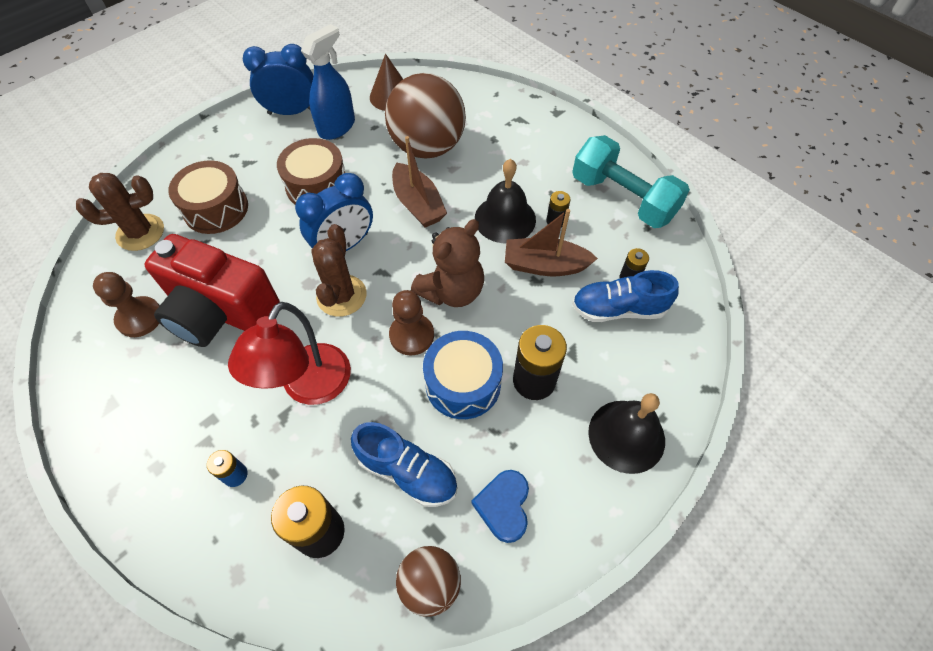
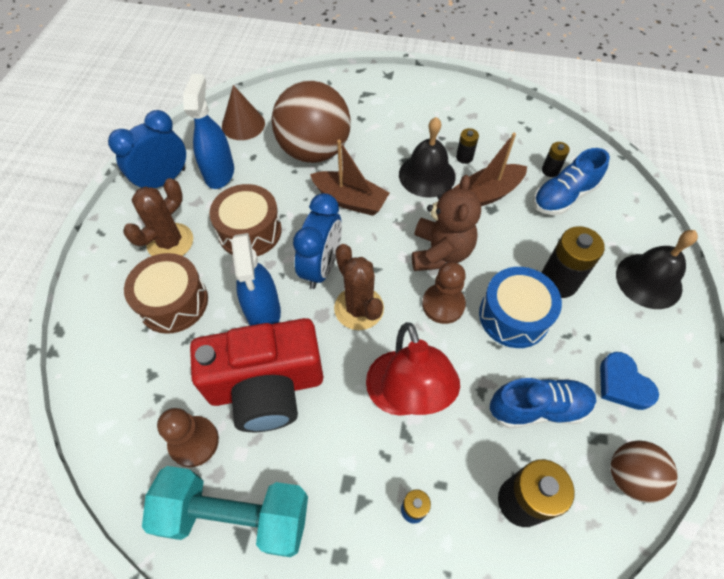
camera: 35 degrees left, 0 degrees up
(140, 232) = (116, 366): brown cactus -> brown cactus (170, 242)
(269, 254) = (263, 312): none -> blue spray bottle
(622, 198) = (493, 116): turquoise dumbbell -> turquoise dumbbell (235, 515)

